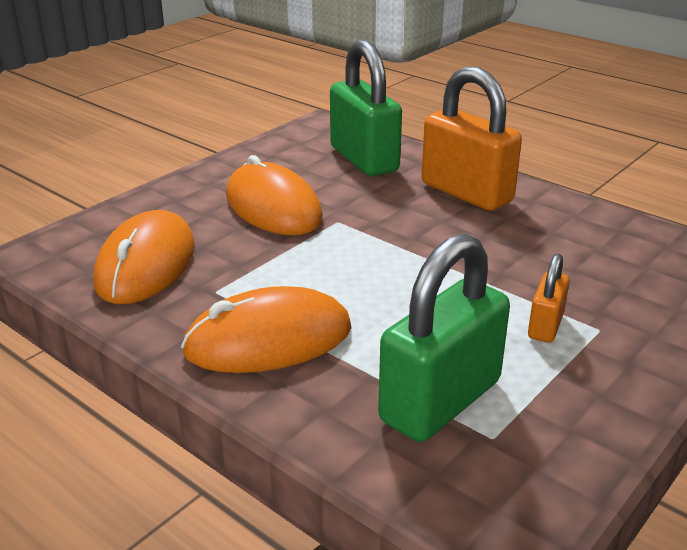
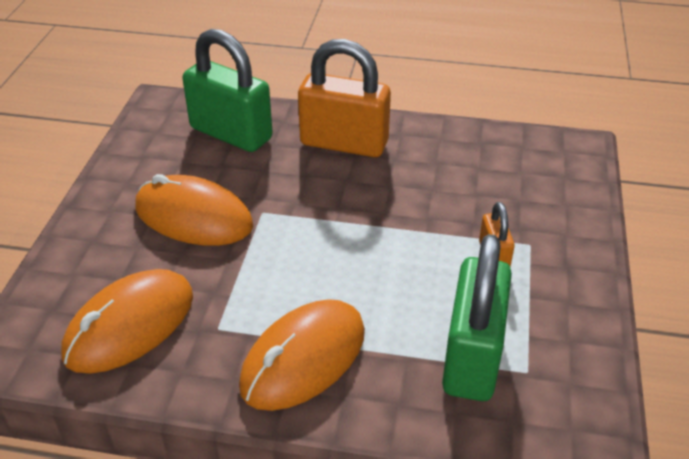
camera: 30 degrees left, 10 degrees up
(146, 264) = (130, 325): orange mouse -> orange mouse turned 60 degrees clockwise

